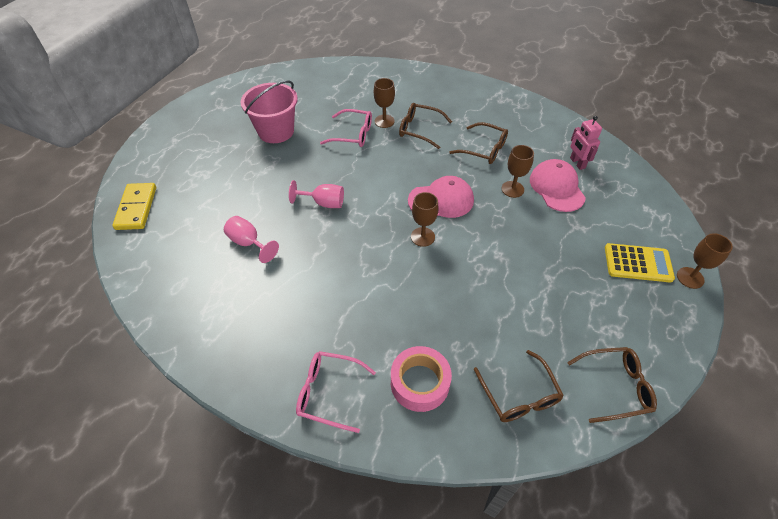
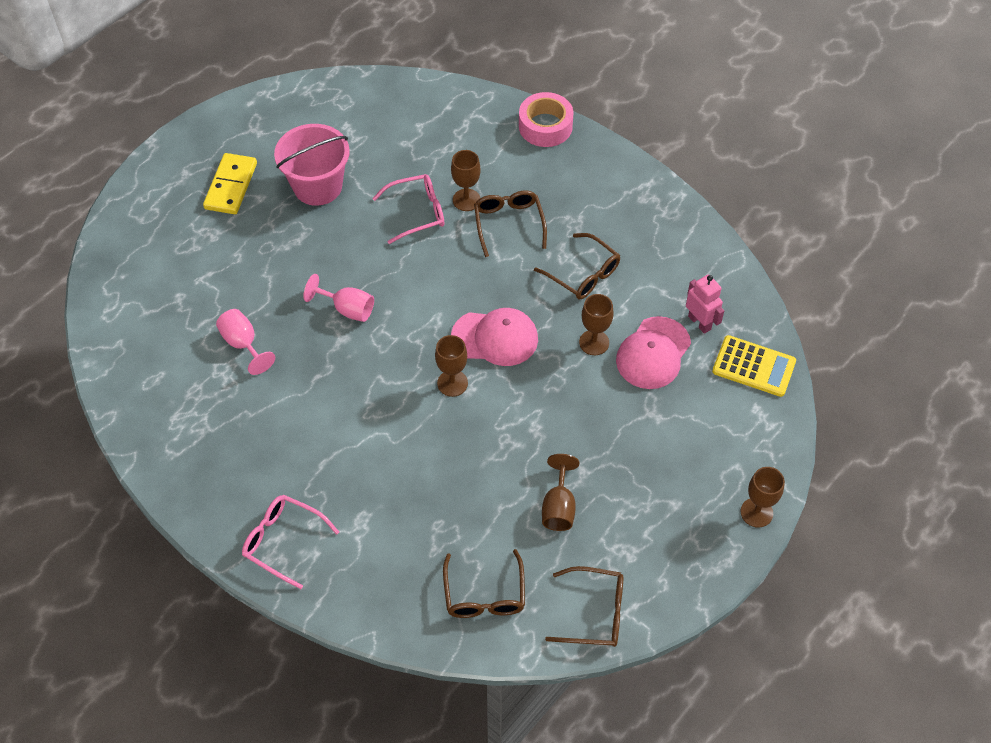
camera: 15 degrees right, 5 degrees up
(136, 208) = (122, 266): yellow domino -> yellow domino (231, 186)
(353, 134) = (417, 212): pink glasses -> pink glasses turned 45 degrees counterclockwise
(419, 130) = (509, 224): brown glasses -> brown glasses turned 45 degrees clockwise
(419, 383) = (383, 555): pink tape -> pink tape (545, 126)
(544, 308) = (558, 507): none -> brown goblet
(556, 188) = (653, 353): pink cap -> pink cap turned 150 degrees counterclockwise
(577, 163) = (699, 322): pink robot -> pink robot turned 150 degrees clockwise
(638, 263) = (702, 479): yellow calculator -> yellow calculator (754, 366)

